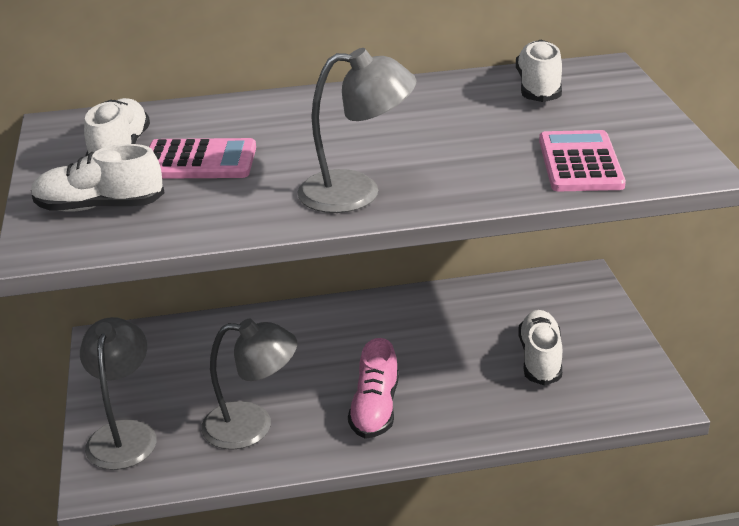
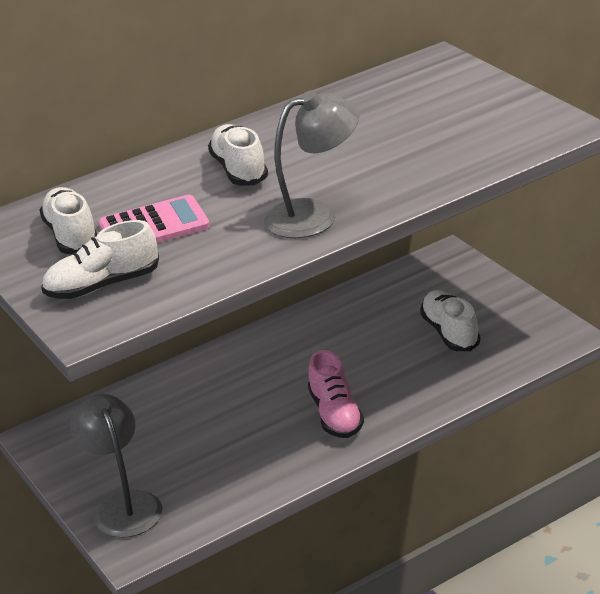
camera: 20 degrees left, 0 degrees up
(252, 426) = (237, 462): grey lamp -> none
(538, 88) = (395, 90): white shoe -> white shoe (239, 170)
(580, 163) = (476, 145): pink calculator -> none

